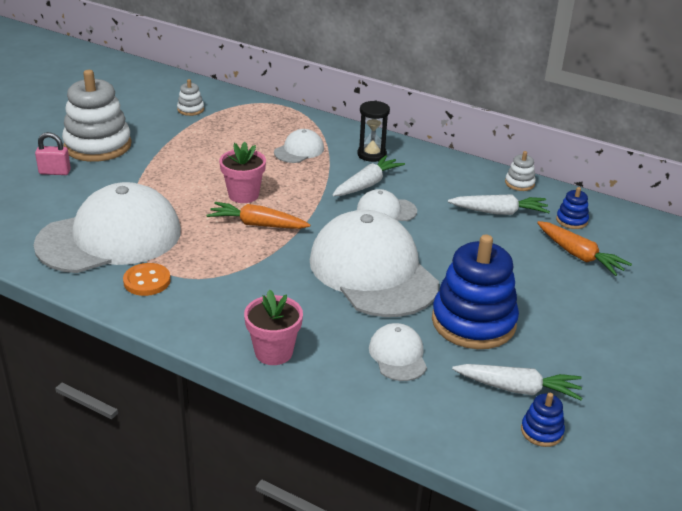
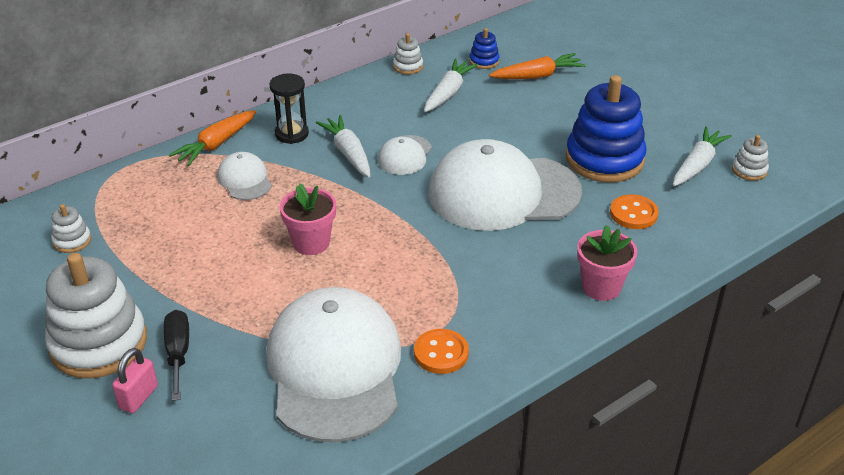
camera: 65 degrees left, 5 degrees up
(100, 174) = (178, 353): none -> black screwdriver
(257, 224) = (378, 246): orange carrot -> orange carrot (216, 144)
(398, 355) = (633, 214): white cap -> orange button
(541, 431) = (749, 170): blue stacking toy -> white stacking toy

